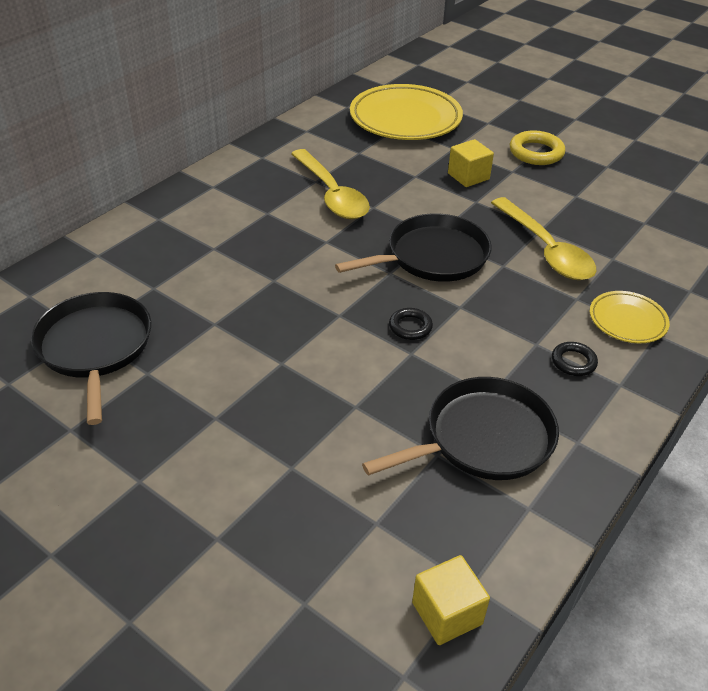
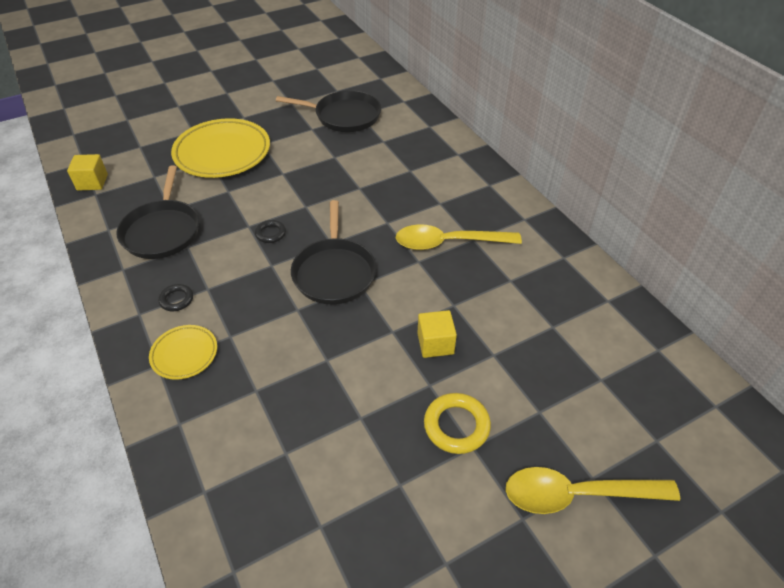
camera: 115 degrees right, 5 degrees up
(405, 119) = (568, 338): yellow plate -> yellow plate (222, 153)
(545, 249) = (298, 347): yellow spoon -> yellow spoon (577, 494)

